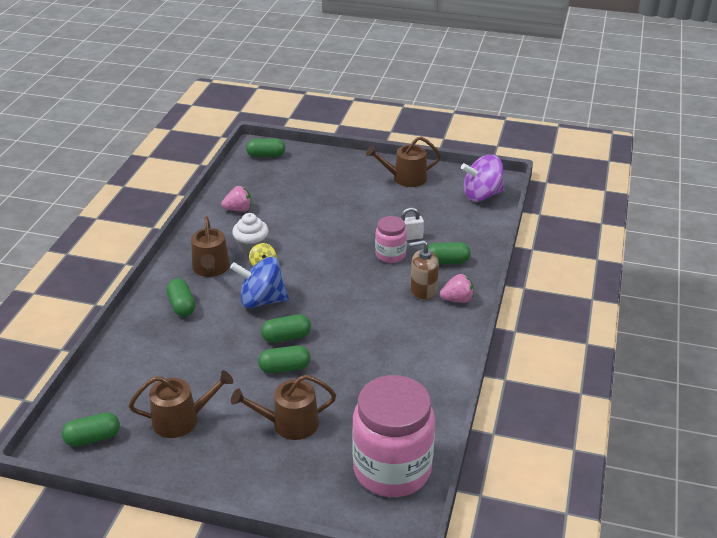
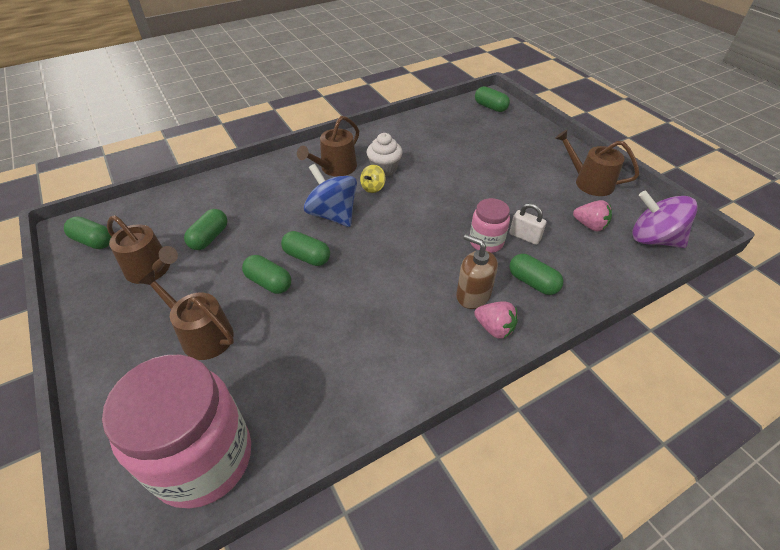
camera: 45 degrees right, 10 degrees up
(182, 306) = (278, 183): green capsule -> green capsule (209, 238)
(238, 209) = (415, 136): pink strawberry -> pink strawberry (590, 225)

